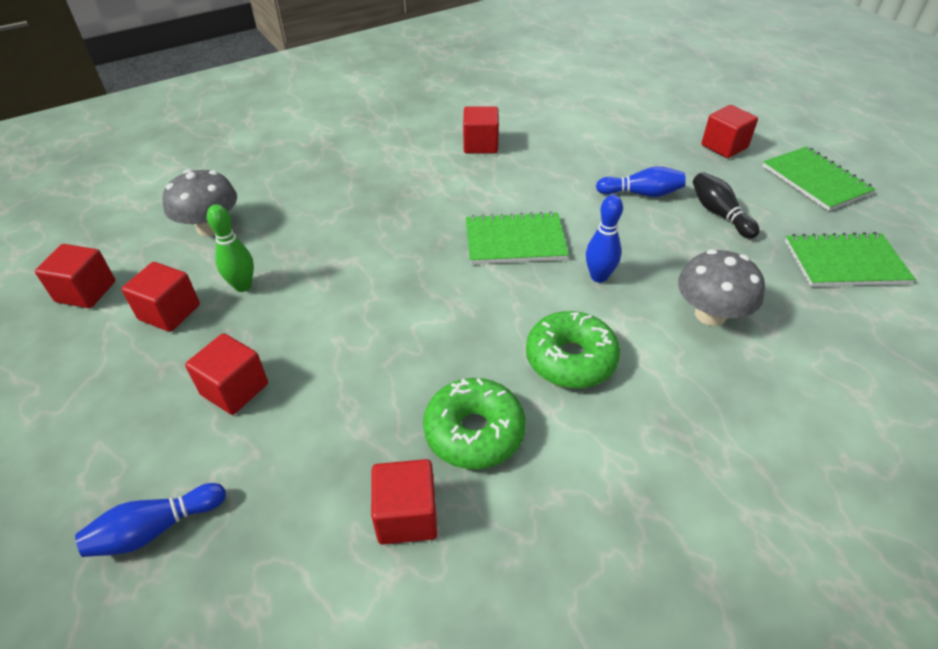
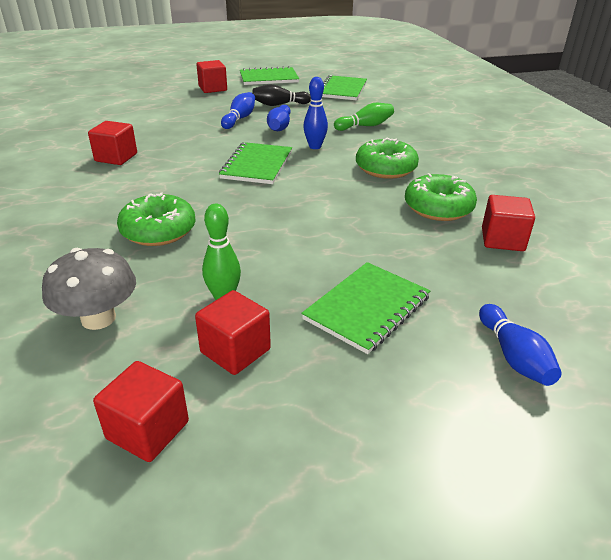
camera: 75 degrees left, 10 degrees down
(234, 389) = (367, 308): red cube -> green notebook
(346, 216) = (158, 231): none -> green donut
(641, 232) = (279, 127): none -> blue bowling pin
(710, 314) = (365, 126): grey mushroom -> green bowling pin

